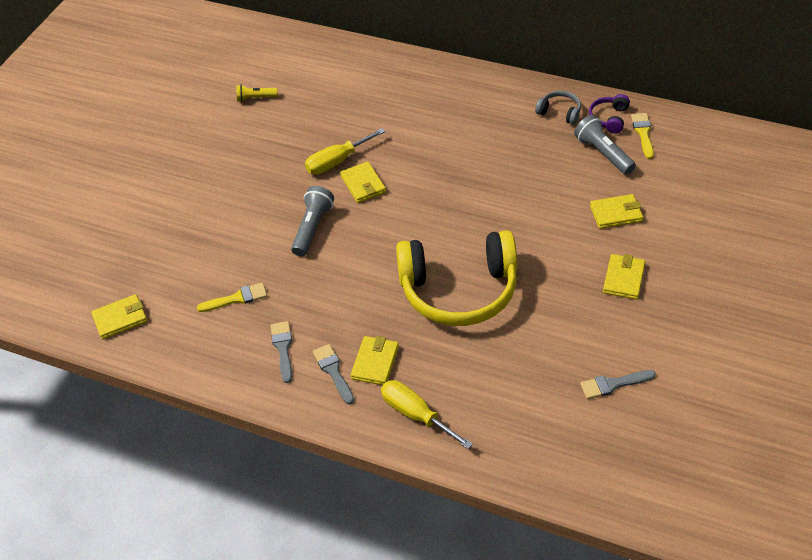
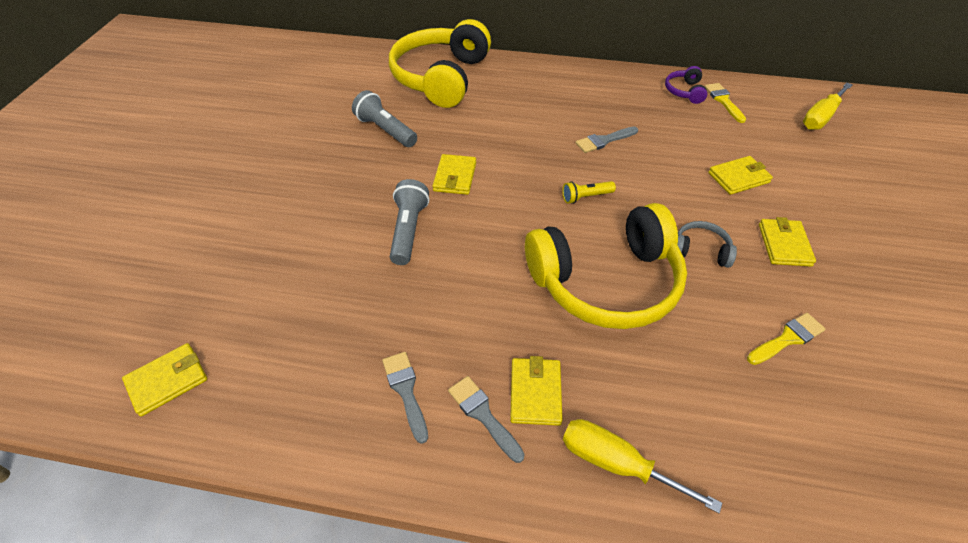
camera: 15 degrees left, 0 degrees up
(237, 298) = (329, 329): yellow brush -> yellow brush (787, 338)
(255, 98) = (314, 104): yellow flashlight -> yellow flashlight (586, 197)
(337, 161) = (418, 157): yellow screwdriver -> yellow screwdriver (820, 117)
(363, 184) = (455, 177): yellow wallet -> yellow wallet turned 45 degrees clockwise
(378, 80) = (441, 78): none -> yellow headphones
(559, 112) = (634, 90): grey headphones -> grey headphones (700, 251)
(603, 153) = (695, 122): grey flashlight -> grey flashlight (386, 130)
(613, 384) = (844, 377): grey brush -> grey brush (604, 141)

